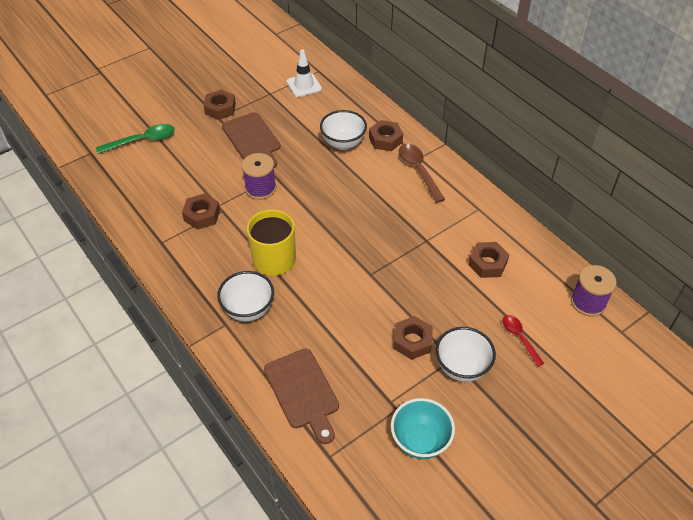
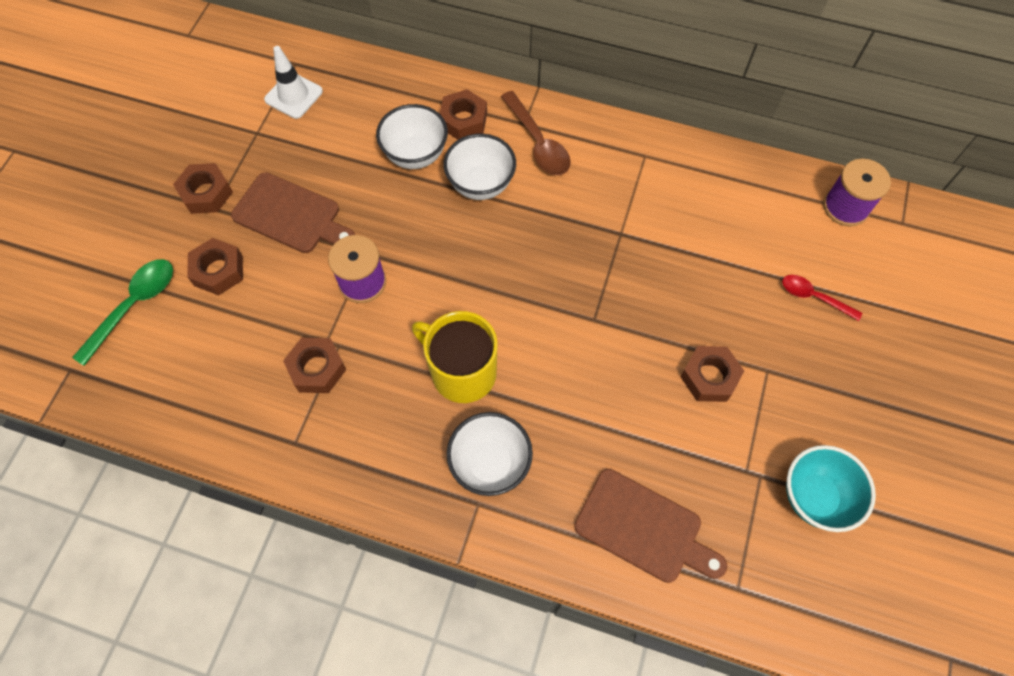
camera: 35 degrees left, 15 degrees up
(418, 171) = (538, 142): brown spoon -> brown spoon turned 150 degrees counterclockwise
(462, 367) = (785, 374): white bowl -> white bowl (480, 185)
(487, 263) = (710, 223): brown nut -> brown nut (218, 271)

